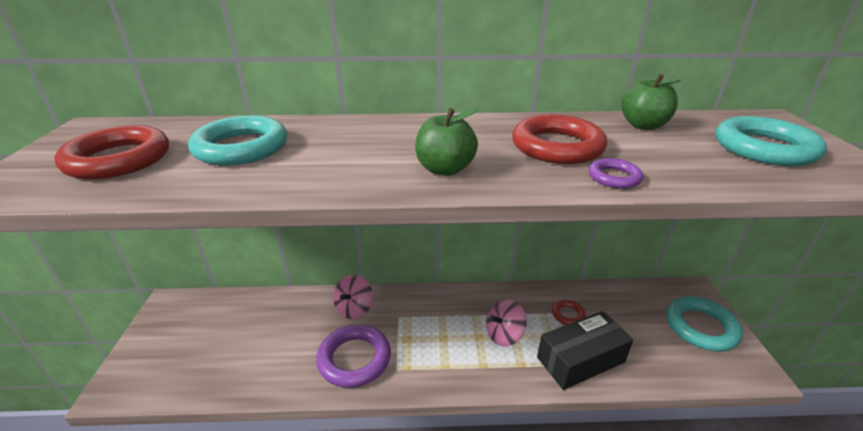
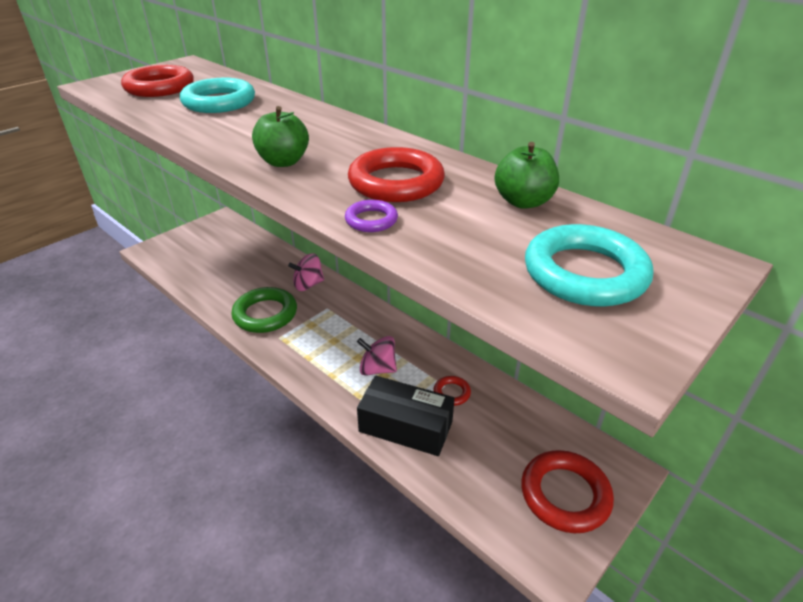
camera: 45 degrees right, 5 degrees up
(354, 359) = (265, 314): purple ring -> green ring
(700, 327) = (565, 494): turquoise ring -> red ring

